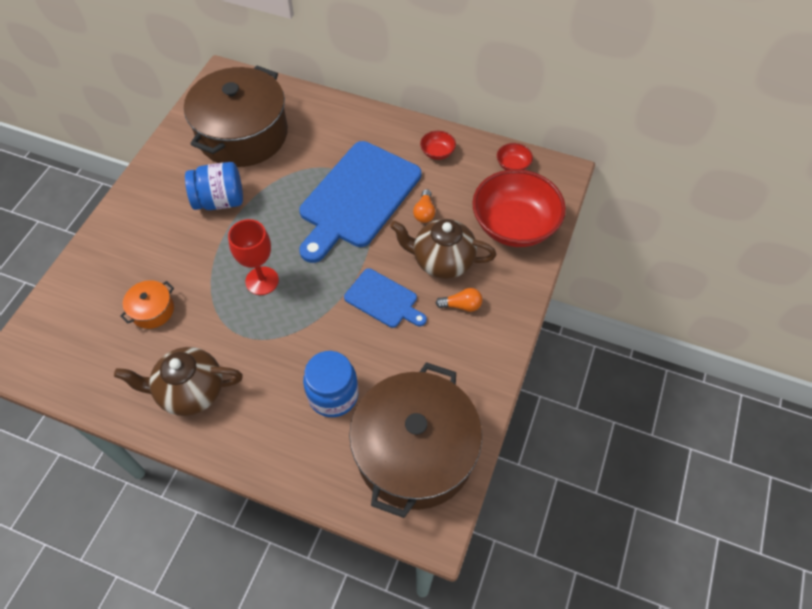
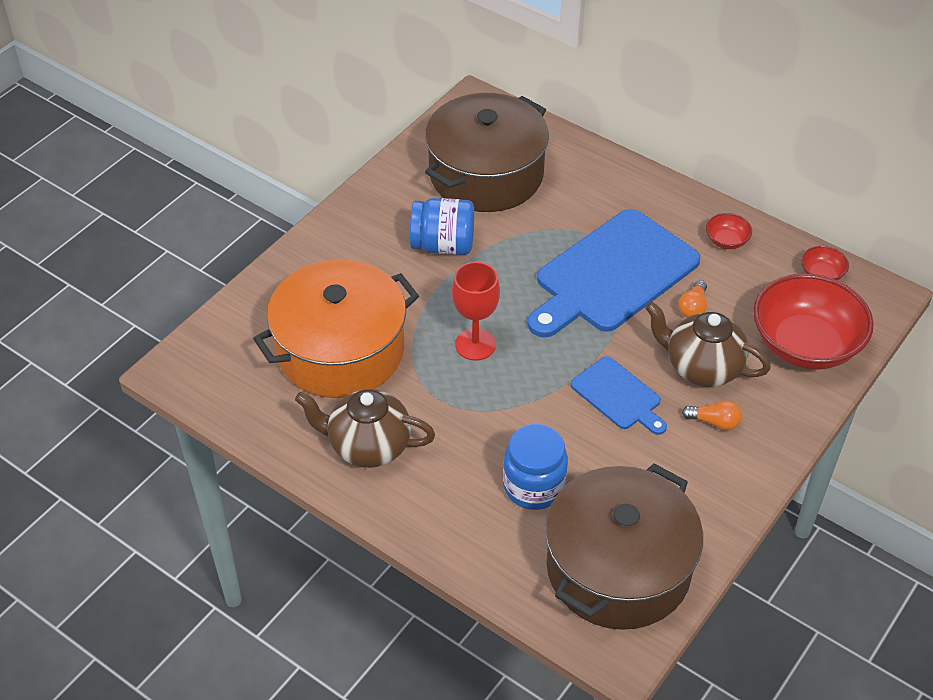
camera: 15 degrees right, 10 degrees down
(152, 310) = (340, 350): orange pot -> orange pot, size x2.44

